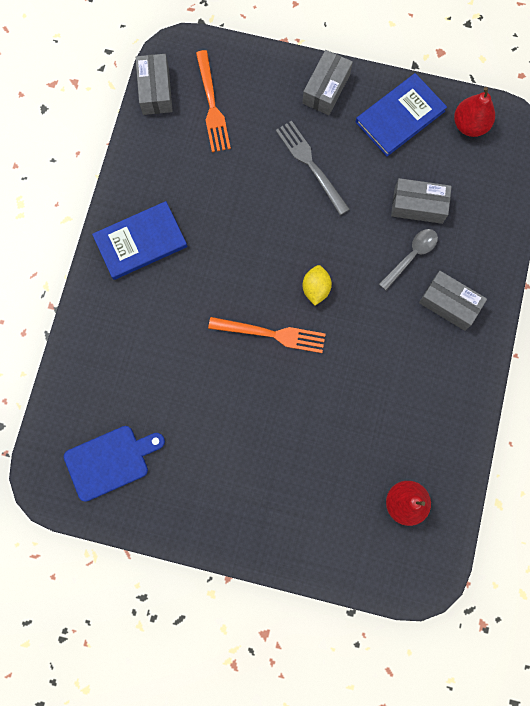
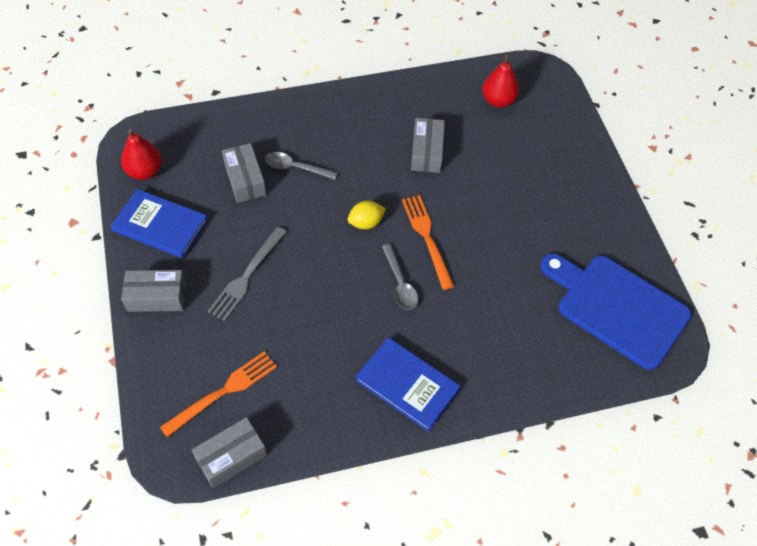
camera: 120 degrees left, 20 degrees down
(110, 461) = (617, 307): blue cutting board -> blue cutting board, size x1.56
(237, 285) = (400, 283): none -> grey spoon
(449, 304) = (323, 128): grey box -> grey box (427, 152)

